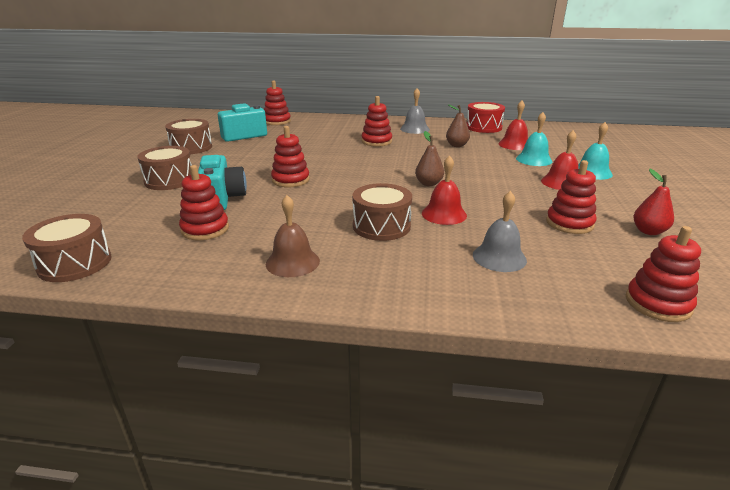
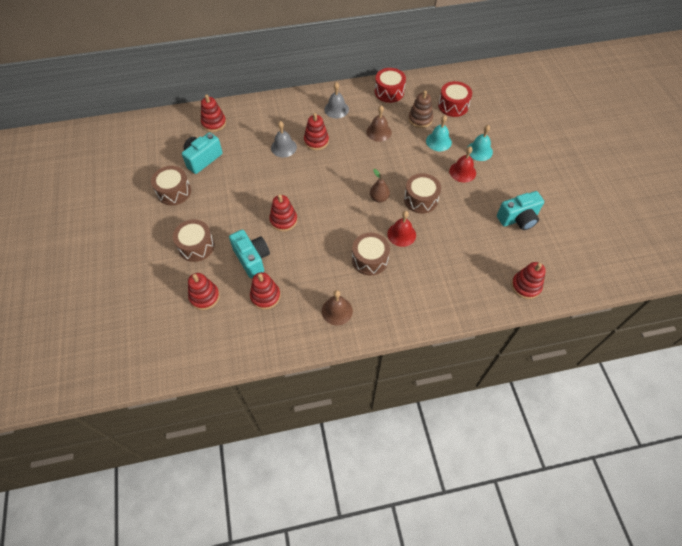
camera: 20 degrees left, 30 degrees up
(75, 263) = (213, 352): brown drum -> brown drum (420, 199)
(456, 145) = (378, 132): brown pear -> brown bell
(499, 257) = (445, 270): grey bell -> grey bell (283, 147)
(514, 144) = (420, 119): red bell -> brown stacking toy
(562, 142) = (453, 106): none -> red drum
(569, 223) = (475, 223): red stacking toy -> red stacking toy (204, 297)
(648, 231) = (518, 219): red pear -> turquoise camera

